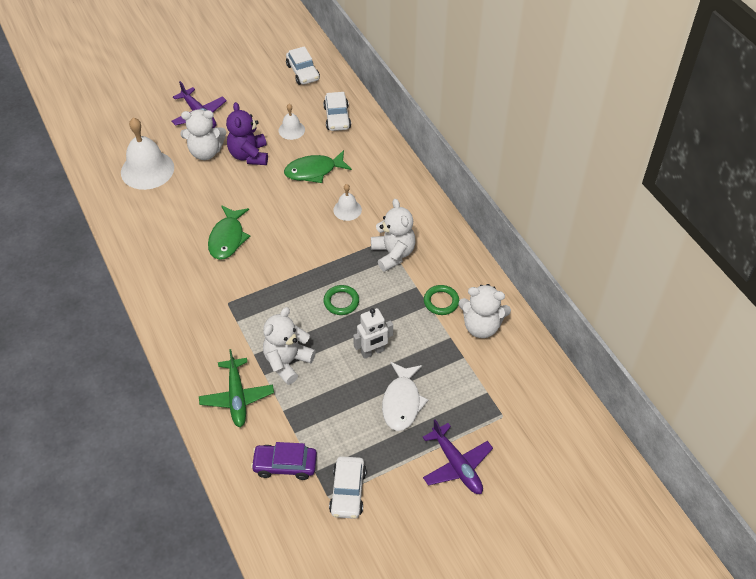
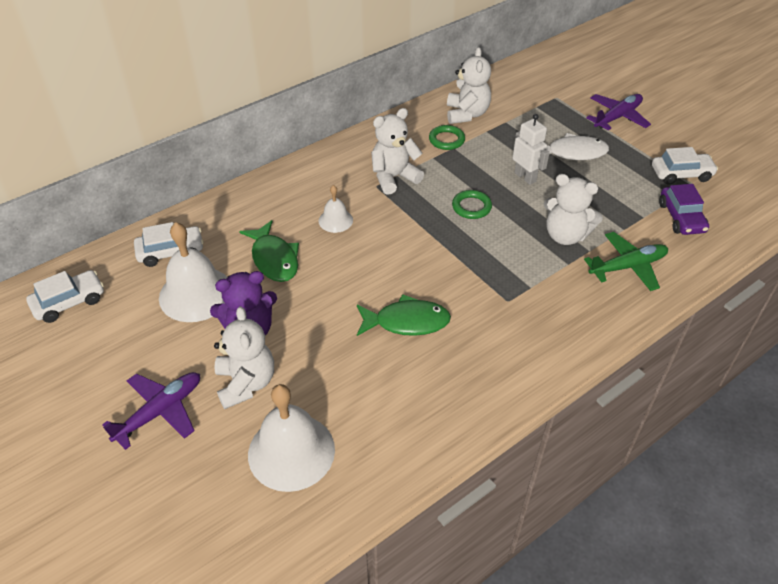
camera: 100 degrees left, 5 degrees down
(291, 130) = (196, 294): white bell -> white bell, size x1.93

